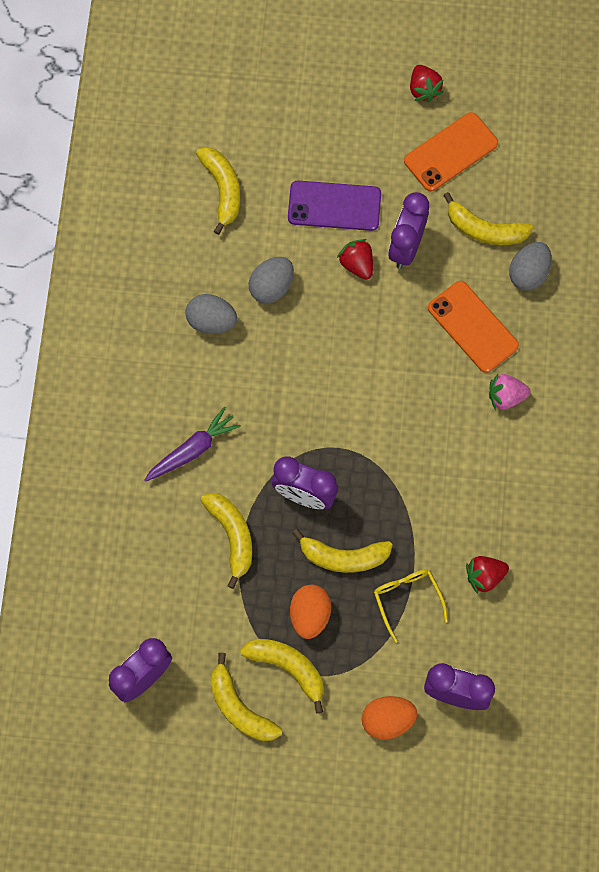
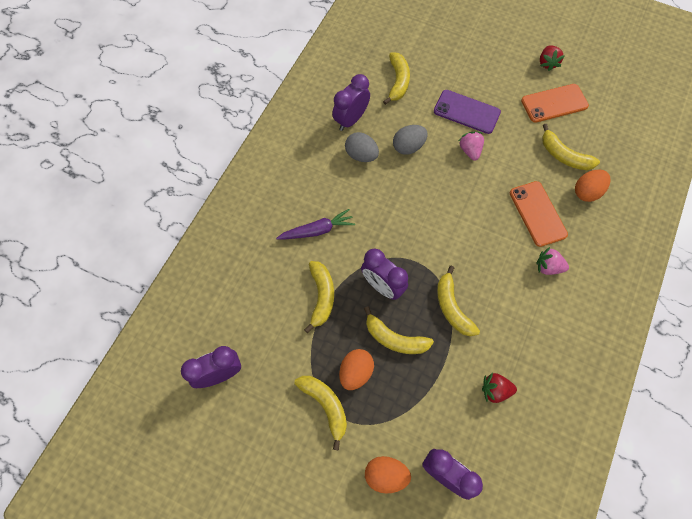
camera: 20 degrees right, 5 degrees down
(240, 707) = (279, 422): yellow banana -> yellow banana (452, 307)
(357, 264) = (470, 150): red strawberry -> pink strawberry
(406, 247) = (506, 150): purple clock -> purple clock (351, 120)
(407, 600) = (431, 387): yellow glasses -> none
(528, 273) = (587, 192): grey egg -> orange egg

